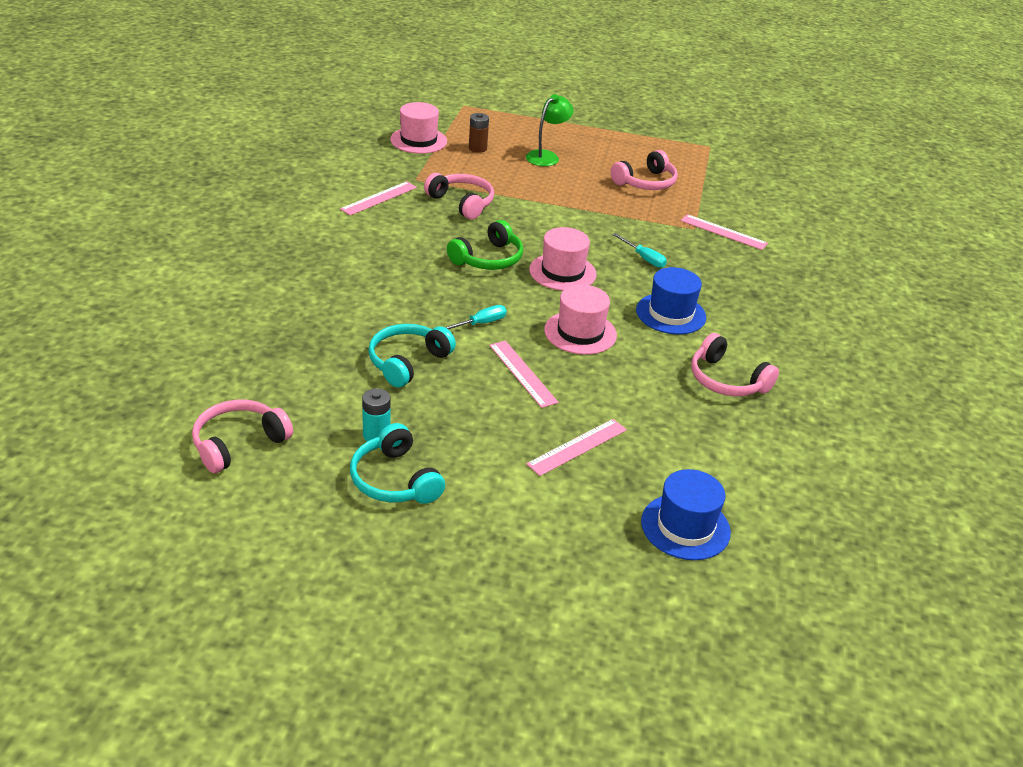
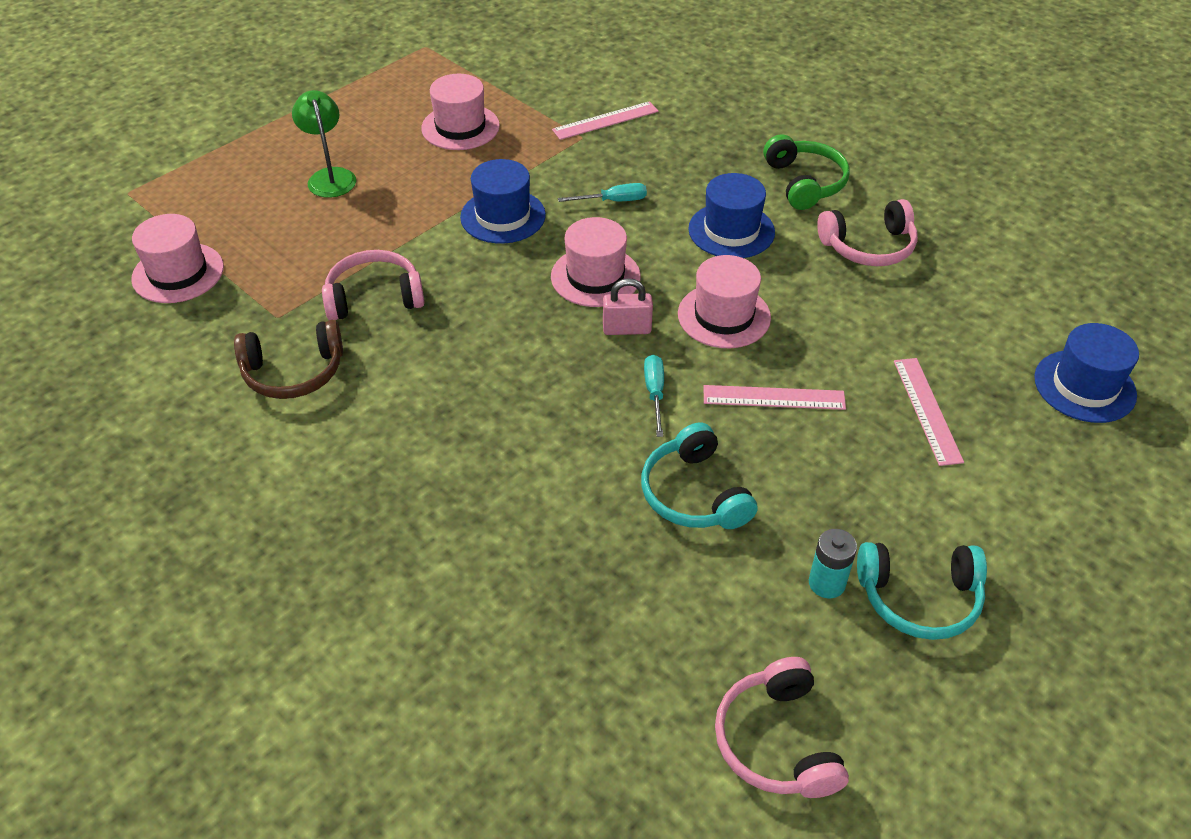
camera: 55 degrees left, 10 degrees up
(379, 198) = (293, 372): pink ruler -> brown headphones
(477, 148) = (253, 227): brown battery -> none
(488, 259) = (522, 327): green headphones -> green headphones (805, 182)
(527, 297) = (627, 329): none -> pink padlock
(580, 222) = (503, 216): none -> blue hat
(646, 182) = (460, 127): pink headphones -> pink hat

